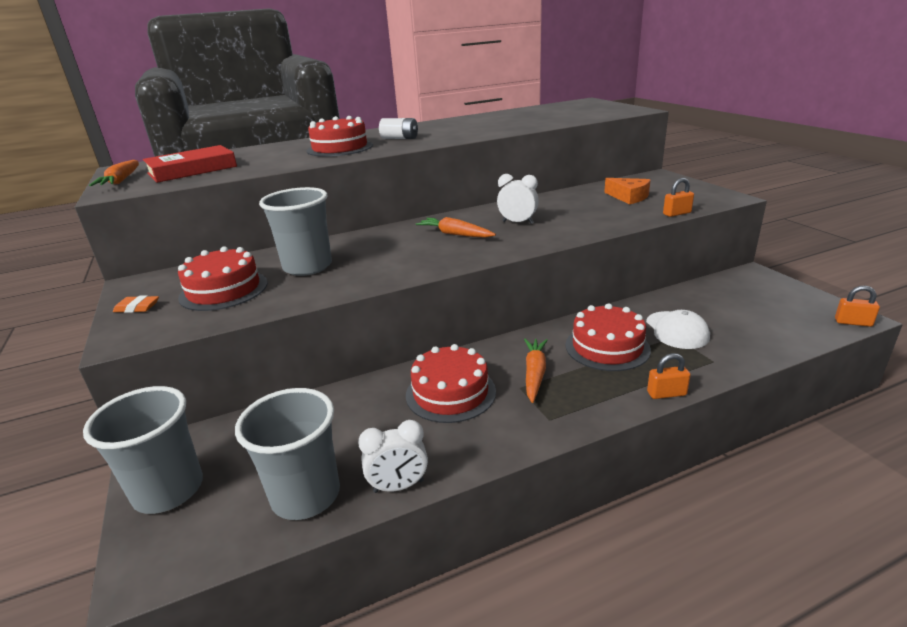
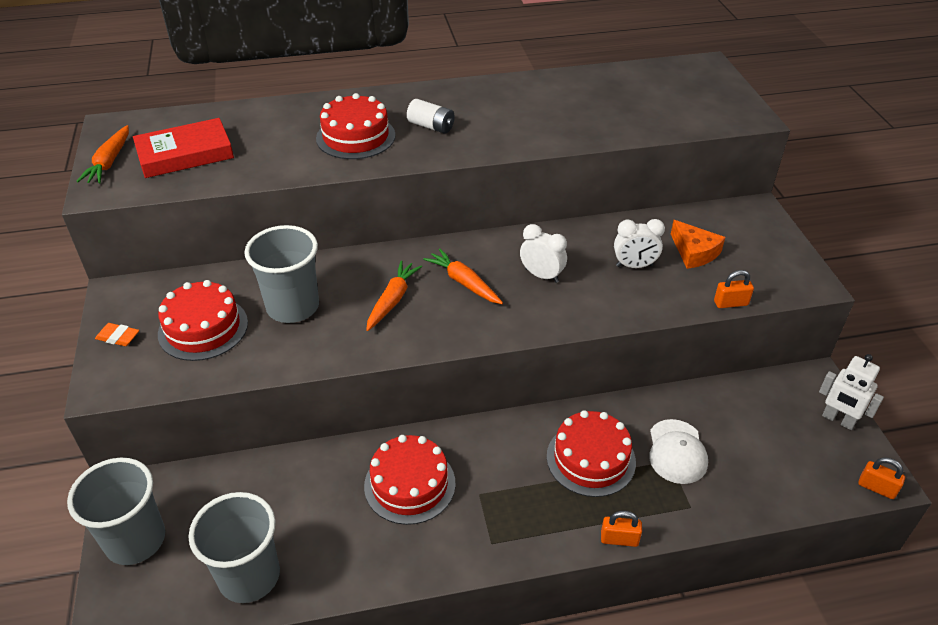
camera: 10 degrees right, 15 degrees up
(398, 486) = (330, 587): white clock -> white clock (634, 266)
(534, 374) = (501, 479): orange carrot -> orange carrot (392, 300)
(789, 291) = (838, 420): none -> white robot

